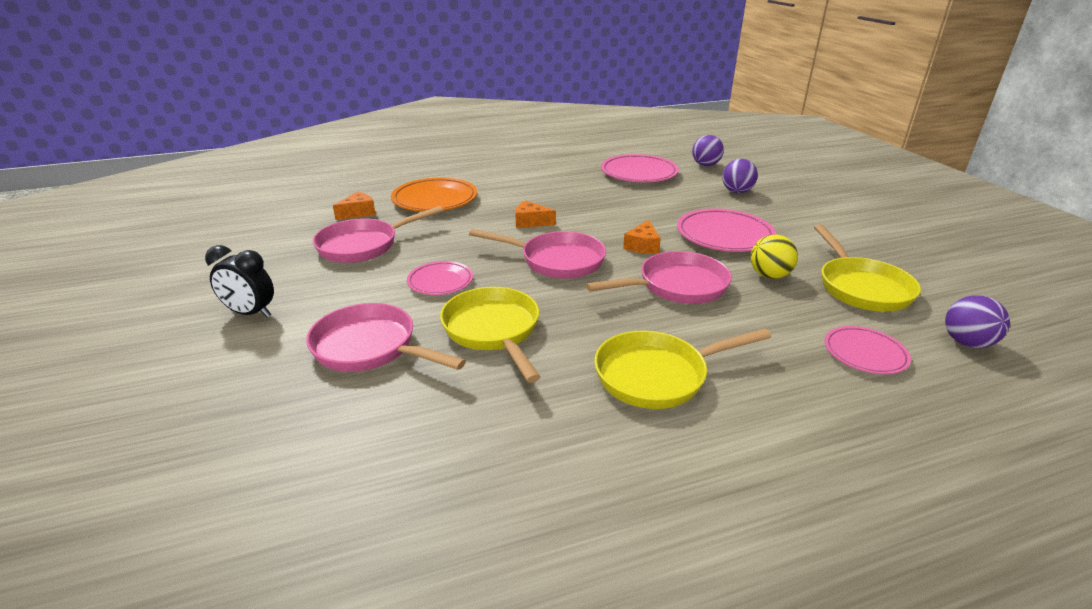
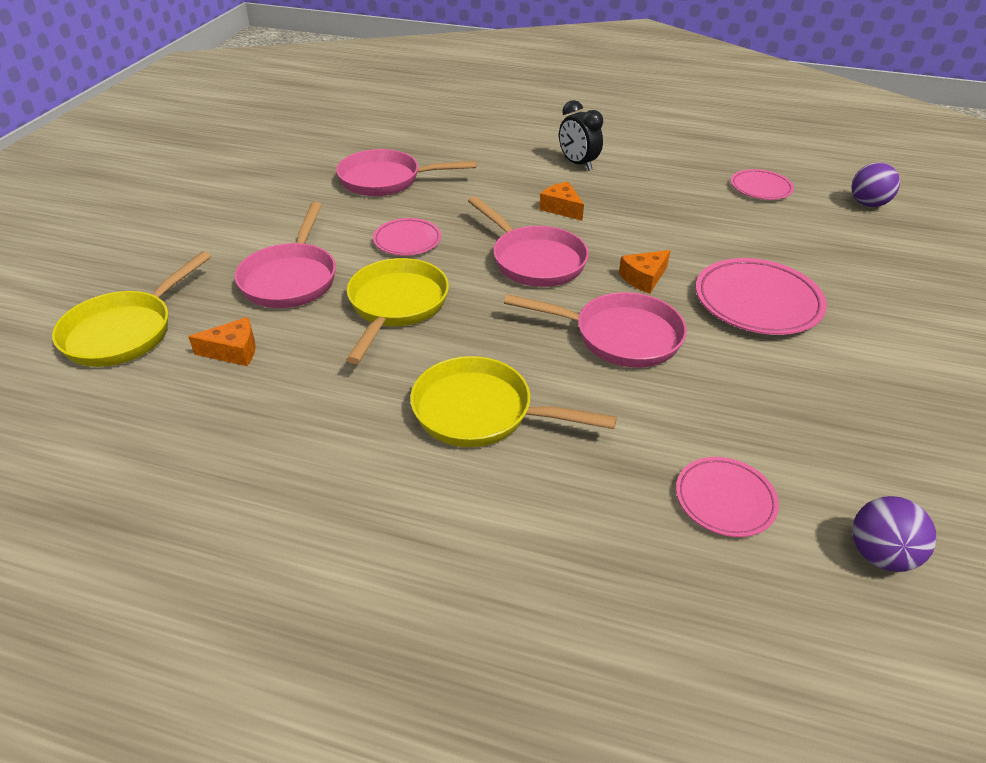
camera: 35 degrees right, 10 degrees up
(251, 313) = (244, 213): black clock -> black clock (578, 164)
(358, 212) = (418, 144): orange cheese -> orange cheese (233, 351)
(370, 347) = (291, 278): pink pan -> pink pan turned 150 degrees counterclockwise
(435, 200) = (499, 152): orange plate -> none
(638, 173) = (760, 188): pink plate -> pink plate, size x0.60
(737, 191) = (858, 253): purple ball -> none
(769, 275) = (743, 369): yellow ball -> none
(861, 287) = (841, 432): yellow pan -> yellow pan (125, 332)

